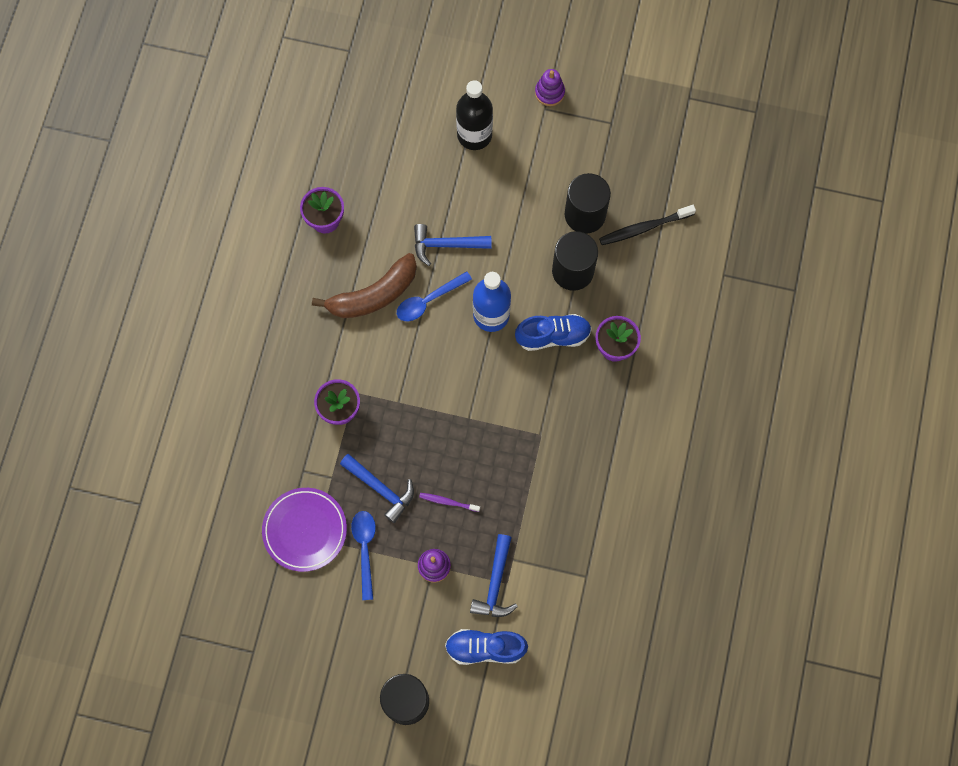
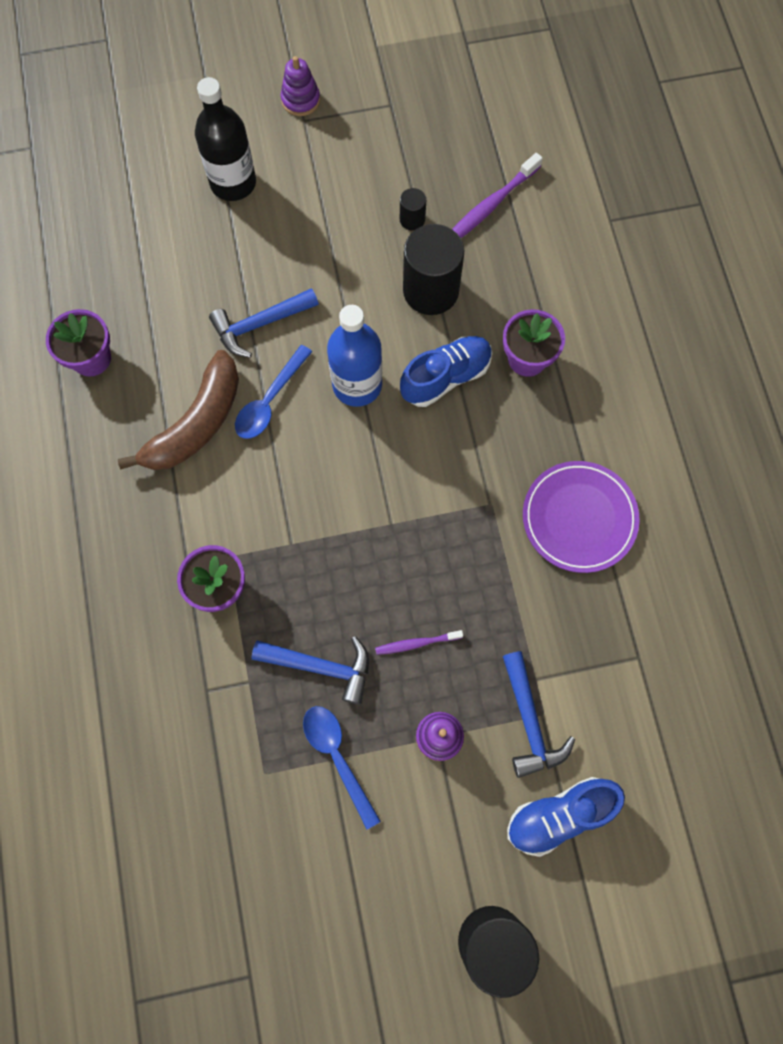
camera: 25 degrees left, 0 degrees up
(305, 530) = (245, 770): purple plate -> purple plate (579, 518)
(585, 214) = (412, 219): black cylinder -> black cylinder, size x0.47
(644, 228) = (490, 205): black toothbrush -> purple toothbrush

